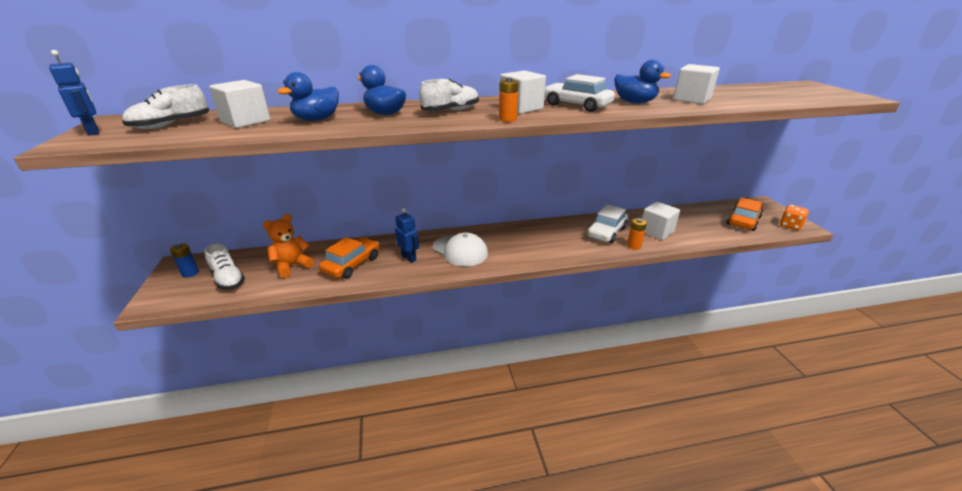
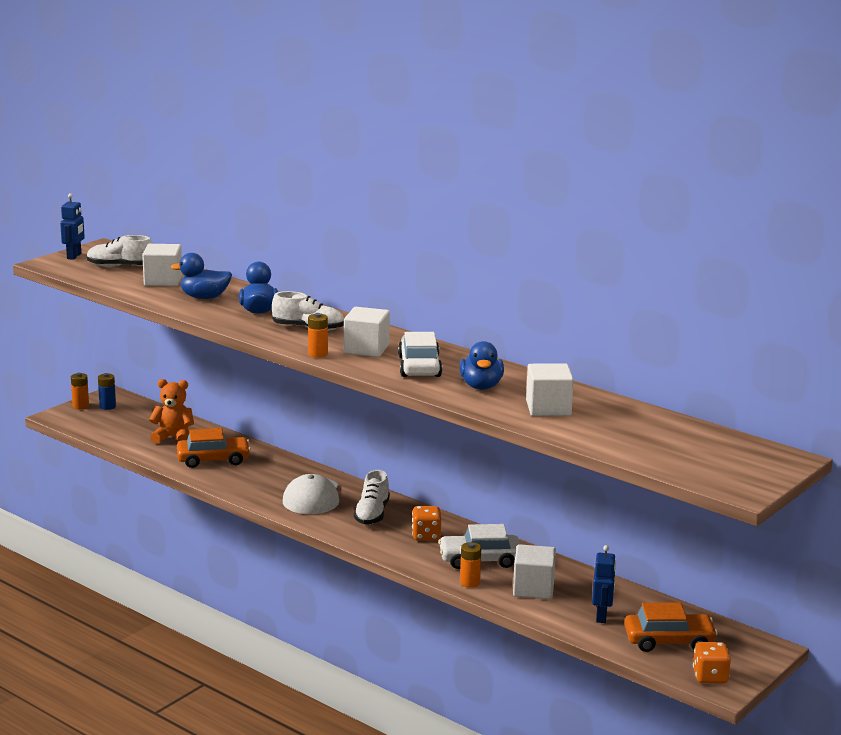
camera: 50 degrees right, 10 degrees down
(162, 285) = (80, 406): none -> orange battery
(228, 279) = (121, 424): white shoe -> white shoe (372, 514)
(409, 258) = (262, 479): blue robot -> blue robot (601, 616)
(559, 236) = (426, 536): none -> orange dice

